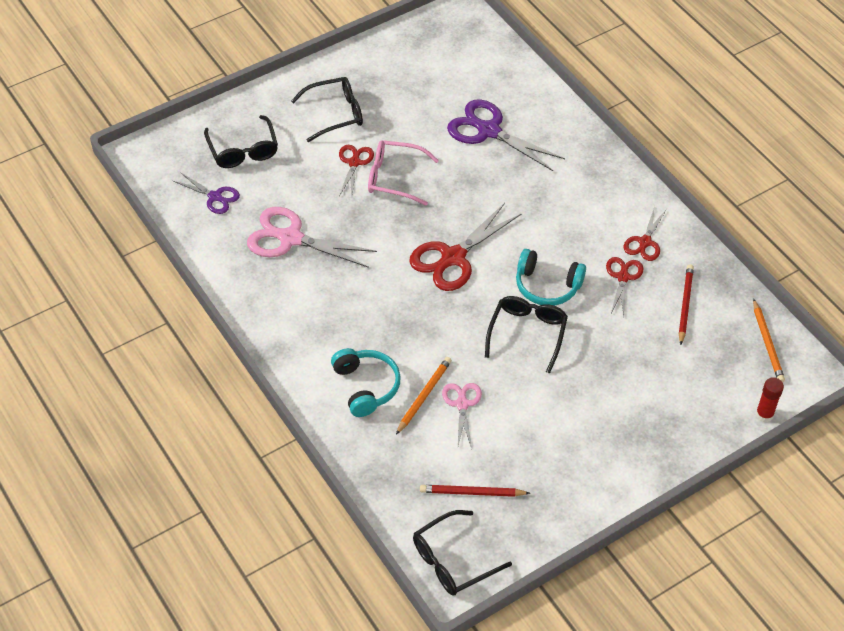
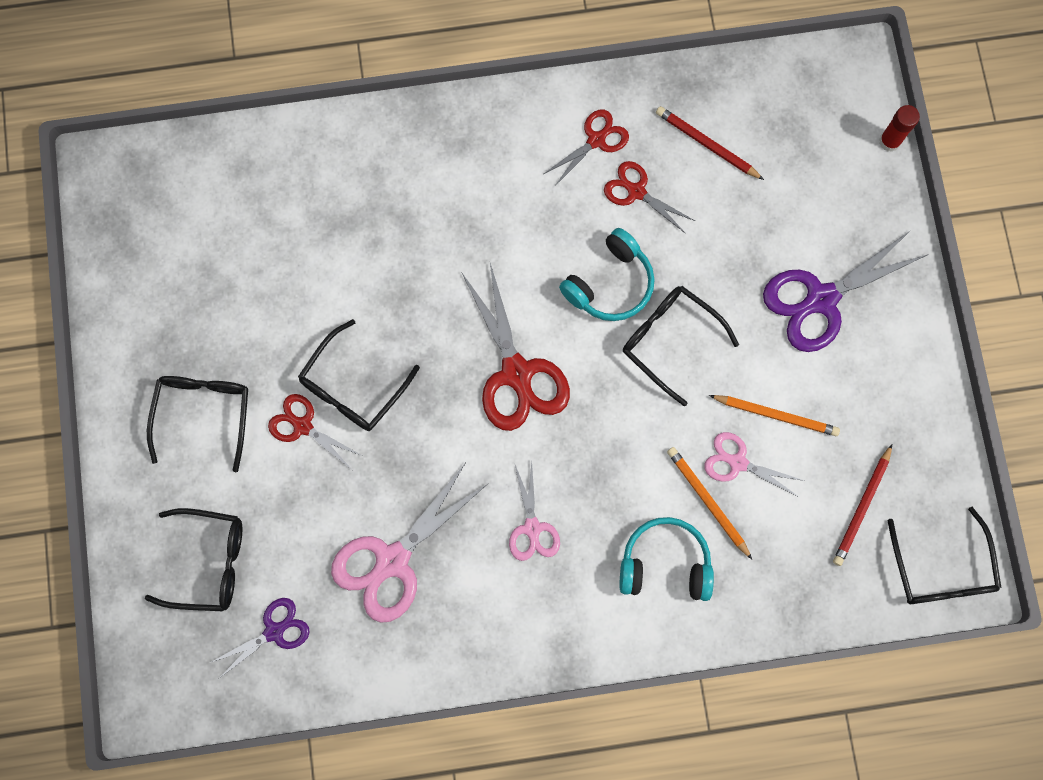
camera: 65 degrees left, 25 degrees up
(351, 303) = (532, 528): none -> pink scissors
(395, 178) = (353, 386): pink glasses -> black glasses
(489, 131) = (331, 234): purple scissors -> purple scissors (821, 299)
(645, 242) = (596, 140): red scissors -> red scissors turned 90 degrees counterclockwise
(767, 343) = (798, 86): orange pencil -> orange pencil (775, 415)

